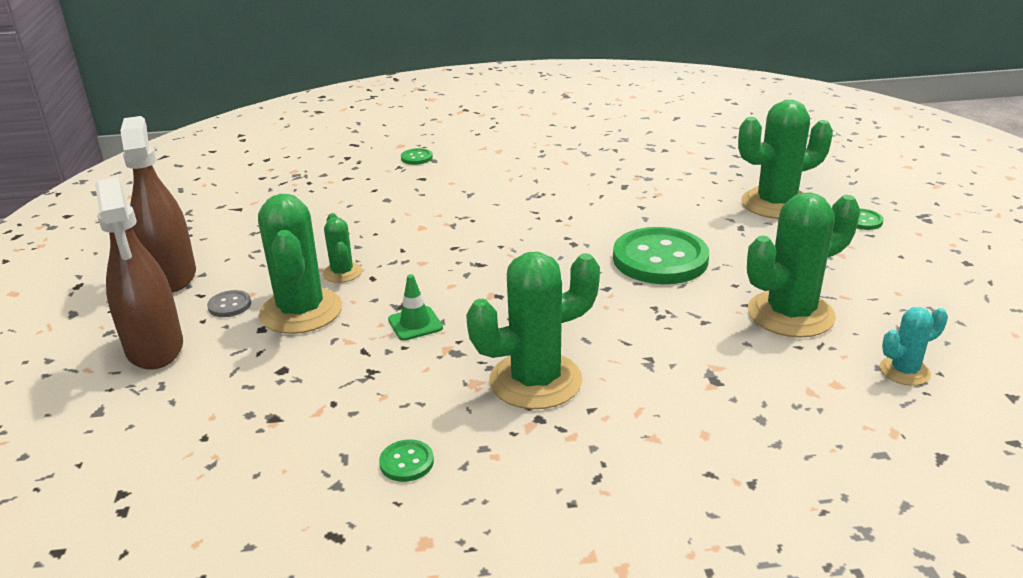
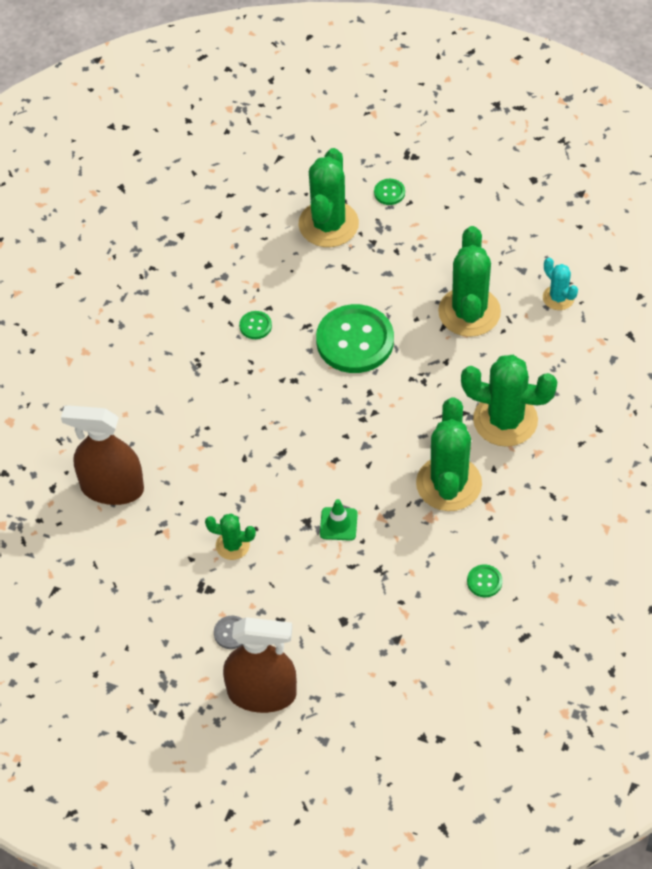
camera: 60 degrees left, 25 degrees up
(171, 276) = (153, 664): brown spray bottle -> brown spray bottle (112, 488)
(301, 311) = (273, 589): green cactus -> green cactus (505, 420)
(416, 158) = (51, 419): green button -> green button (255, 326)
(904, 371) = (558, 298): turquoise cactus -> turquoise cactus turned 45 degrees counterclockwise

